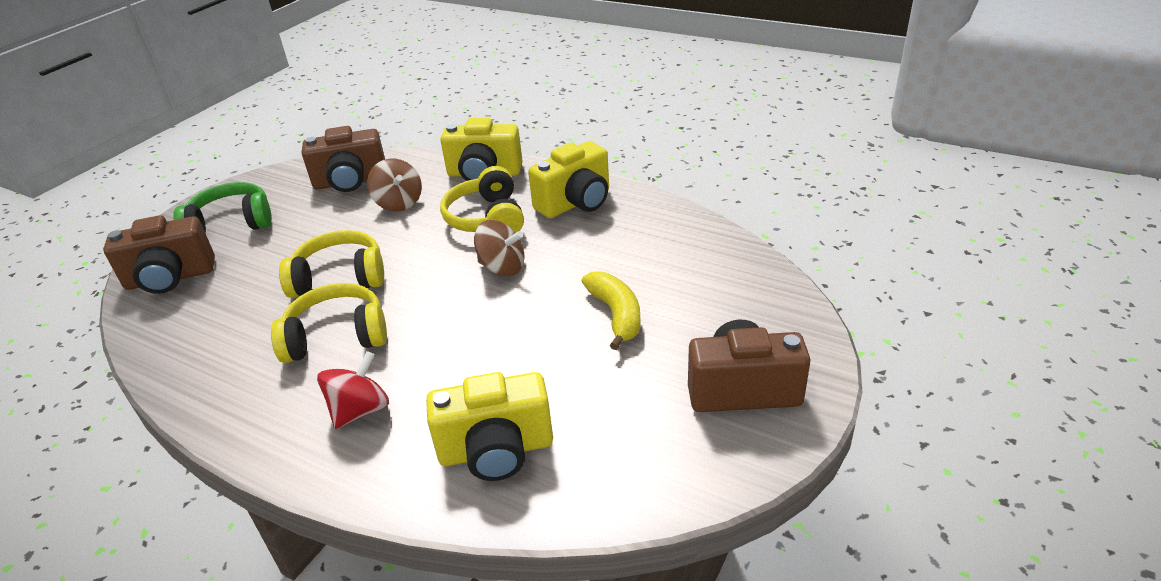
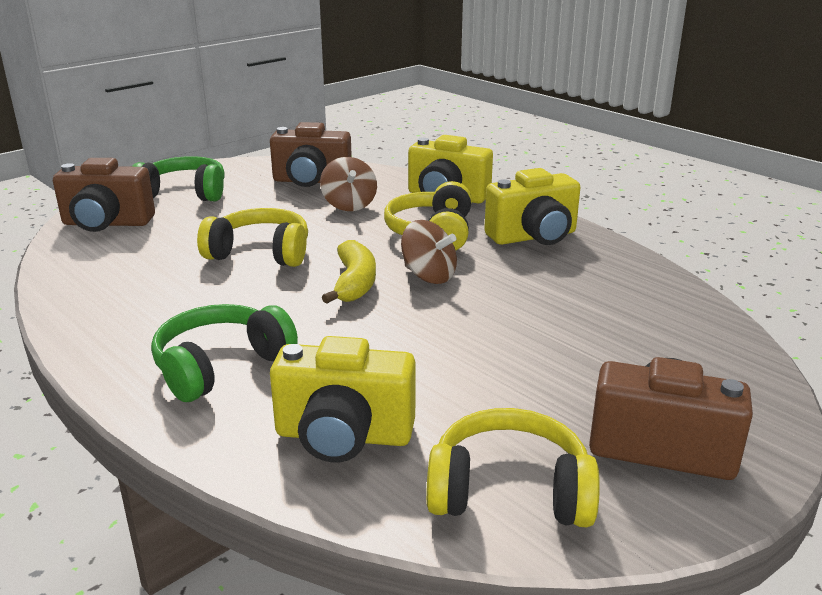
camera: 15 degrees right, 10 degrees down
(336, 337) = (231, 299): yellow headphones -> yellow headphones (509, 491)
(360, 410) = (221, 366): red spinning top -> green headphones
(616, 315) = (536, 342): yellow banana -> yellow banana (354, 283)

